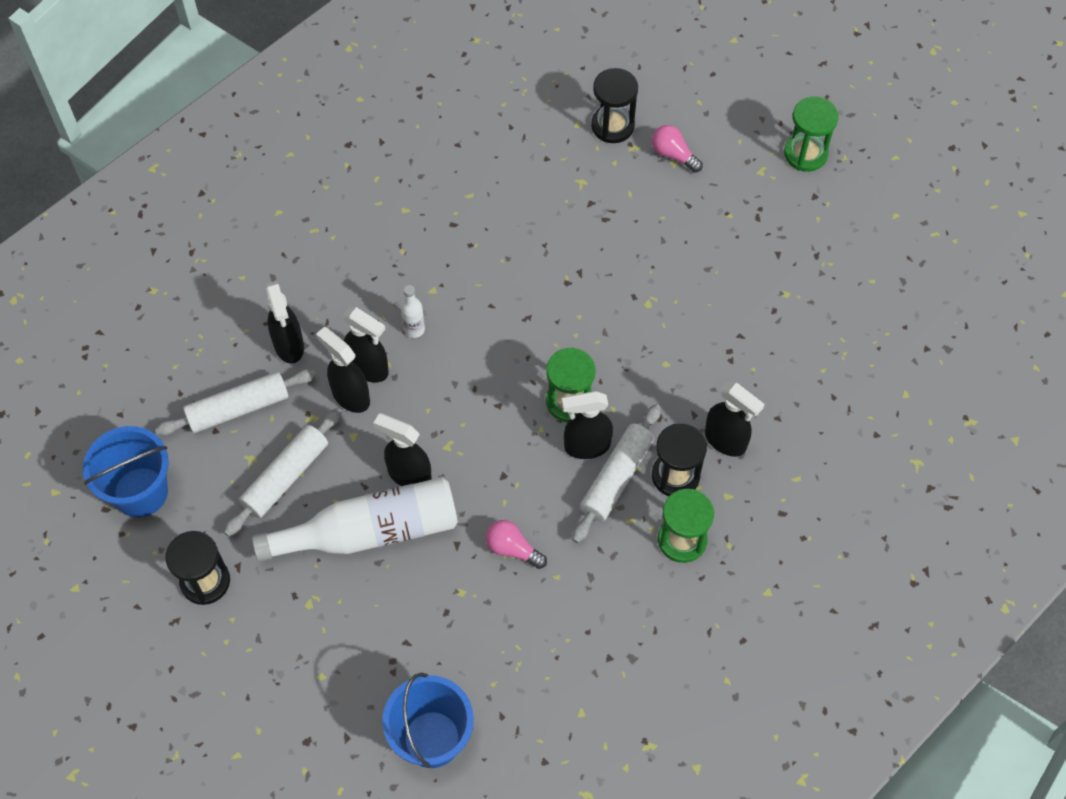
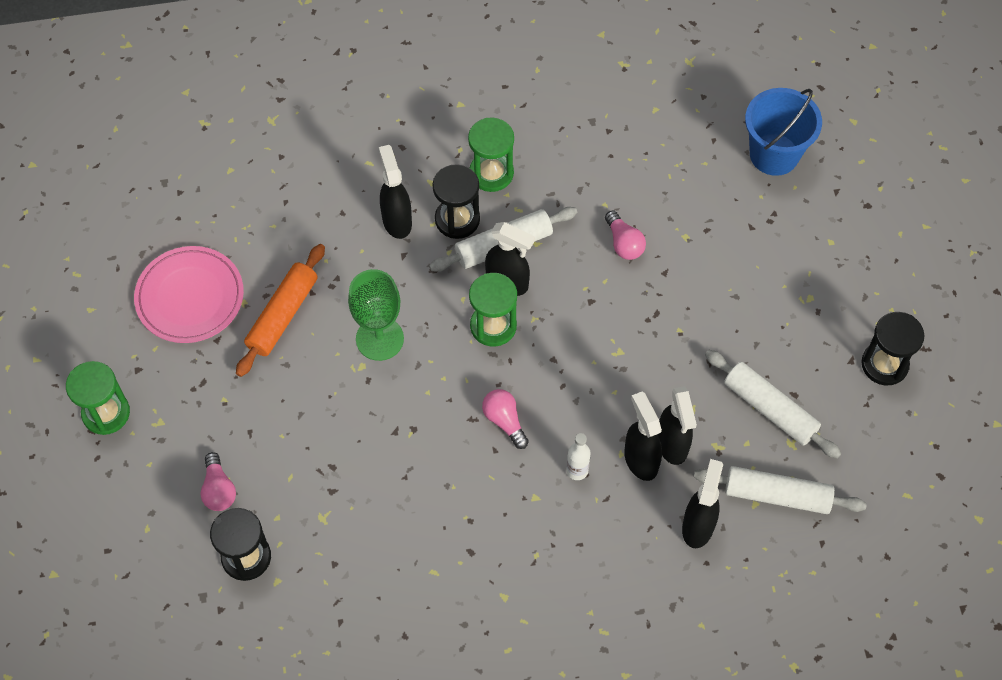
camera: 145 degrees left, 0 degrees up
(140, 492) = (902, 472): blue bucket -> none
(286, 477) = (770, 409): white rolling pin -> white rolling pin turned 60 degrees clockwise
(370, 531) = (727, 323): white bottle -> none
(409, 474) = (666, 348): black spray bottle -> none
(500, 331) = (504, 421): none -> pink light bulb
(652, 333) = (379, 339): none -> green goblet
(746, 303) = (282, 315): none -> orange rolling pin
(830, 271) = (190, 297): none -> pink plate

